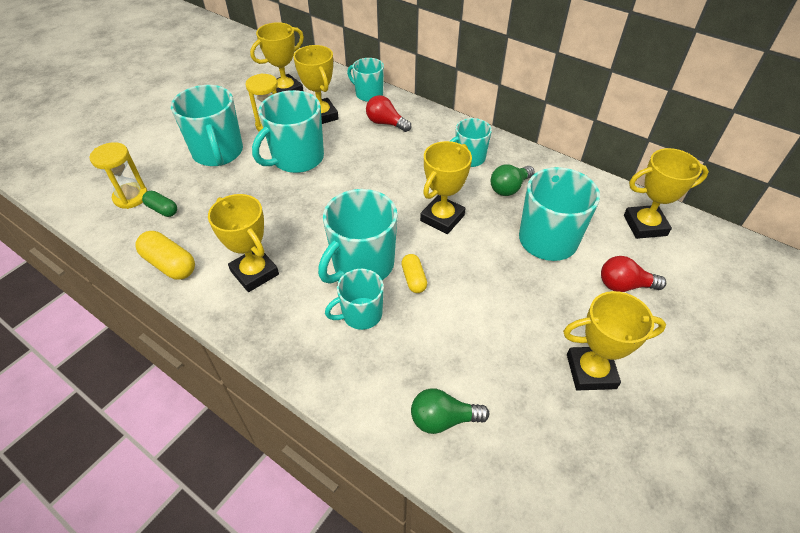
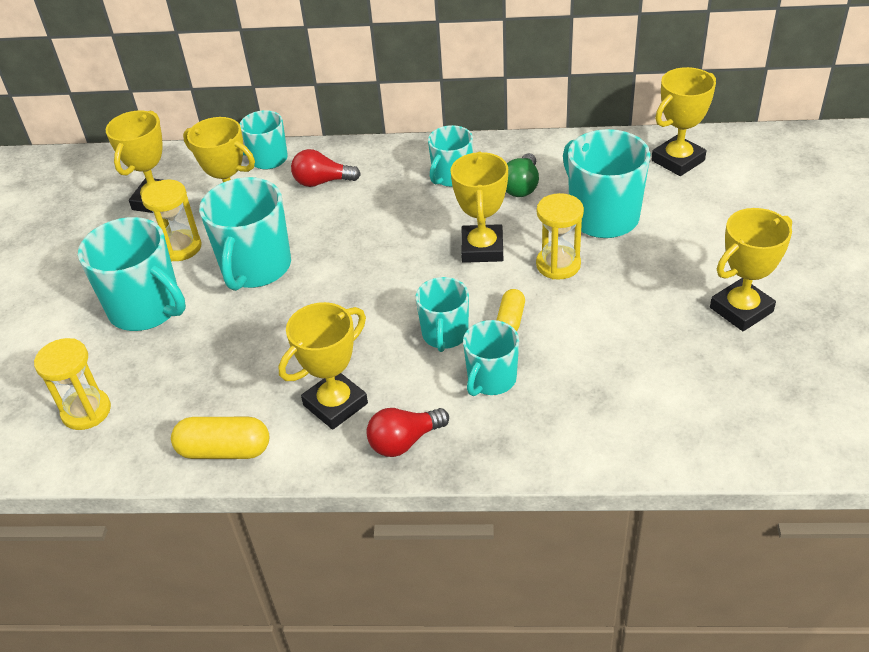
camera: 30 degrees left, 5 degrees down
(162, 209) = (146, 402): green capsule -> none
(254, 273) = (335, 404): yellow trophy -> yellow trophy turned 60 degrees counterclockwise
(362, 265) = (445, 334): turquoise mug -> turquoise mug, size x0.60
(413, 279) = (510, 320): yellow capsule -> yellow capsule turned 60 degrees clockwise
(443, 419) = (655, 420): green light bulb -> none
(483, 257) = (558, 265): none -> yellow hourglass
(624, 285) = (706, 223): red light bulb -> red light bulb (404, 441)

